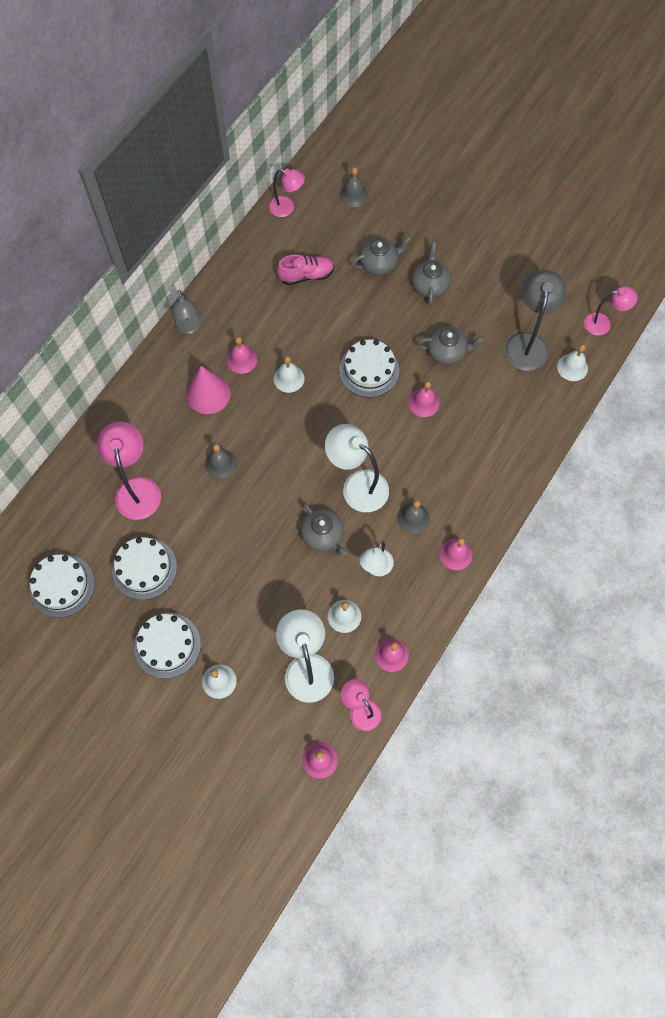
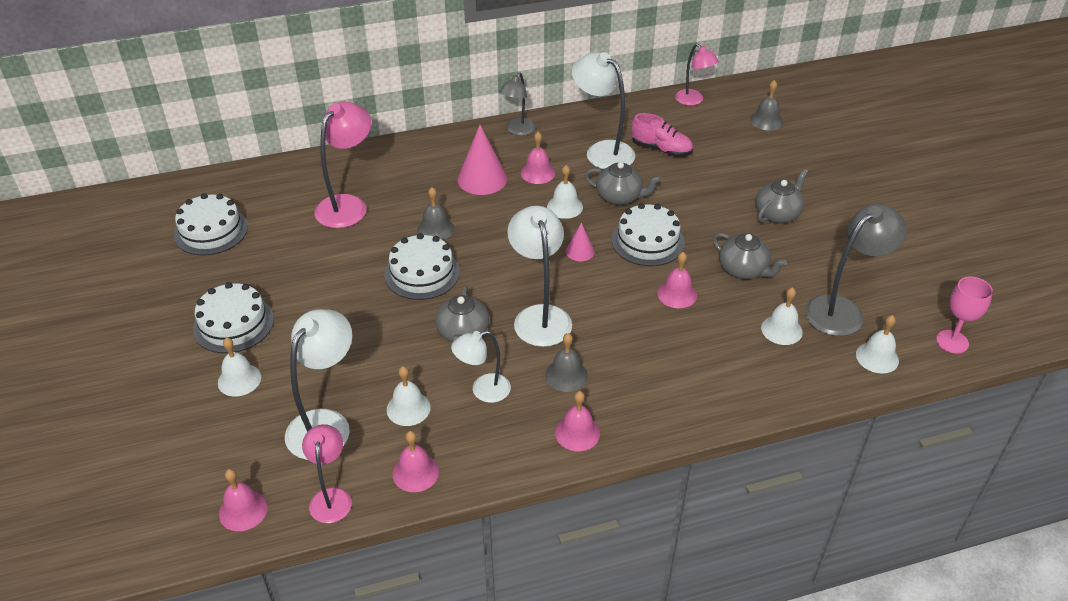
camera: 40 degrees right, 25 degrees down
(144, 568) = (285, 260): white cake -> white cake (422, 273)
(267, 306) = (602, 151): none -> white lamp
(334, 411) = (580, 251): none -> pink cone
(379, 264) = (741, 175): grey teapot -> grey teapot (619, 197)
(505, 385) = (781, 330): none -> white bell
(603, 323) = (952, 342): pink lamp -> pink goblet

